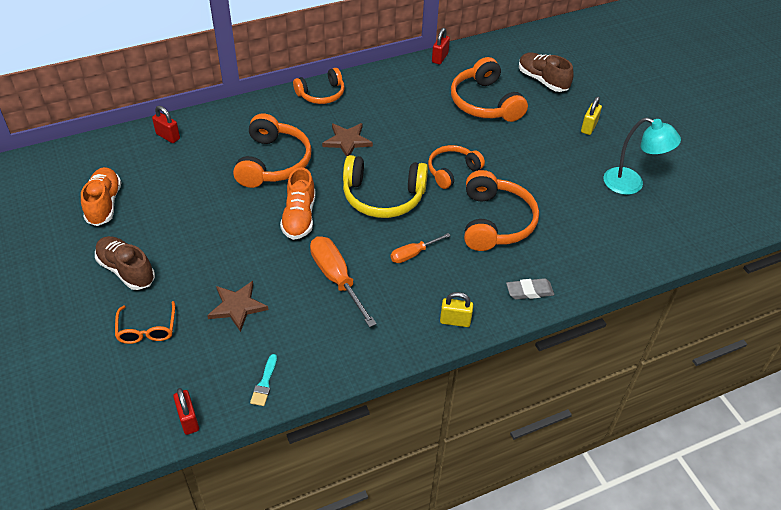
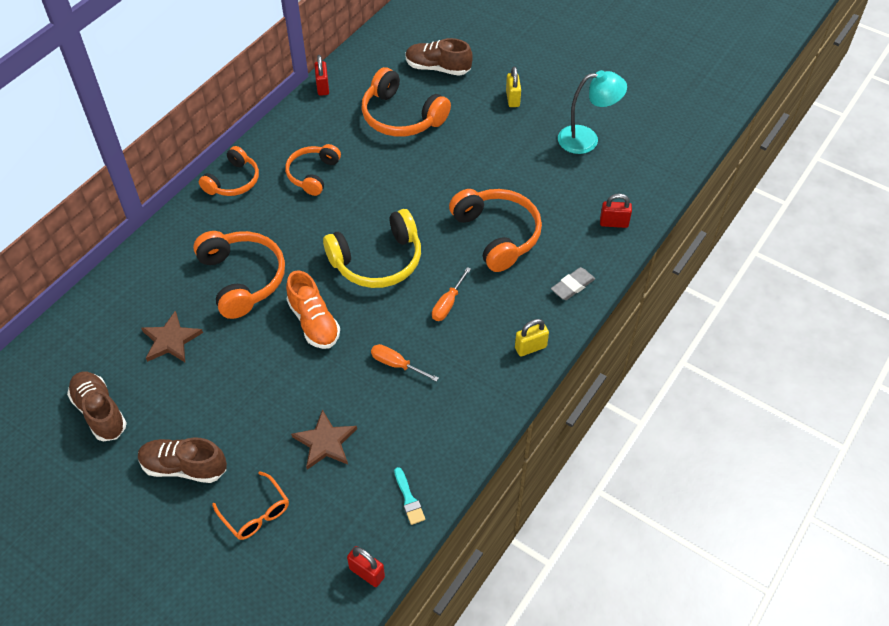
camera: 30 degrees left, 5 degrees up
(104, 204) = (100, 412): orange shoe -> brown shoe
(168, 136) = (107, 305): red padlock -> red padlock (614, 223)
(336, 278) = (396, 364): orange screwdriver -> orange screwdriver, size x0.58
(347, 141) = (299, 220): brown star -> brown star (171, 340)
(452, 171) = (422, 203): orange headphones -> orange headphones (313, 174)

